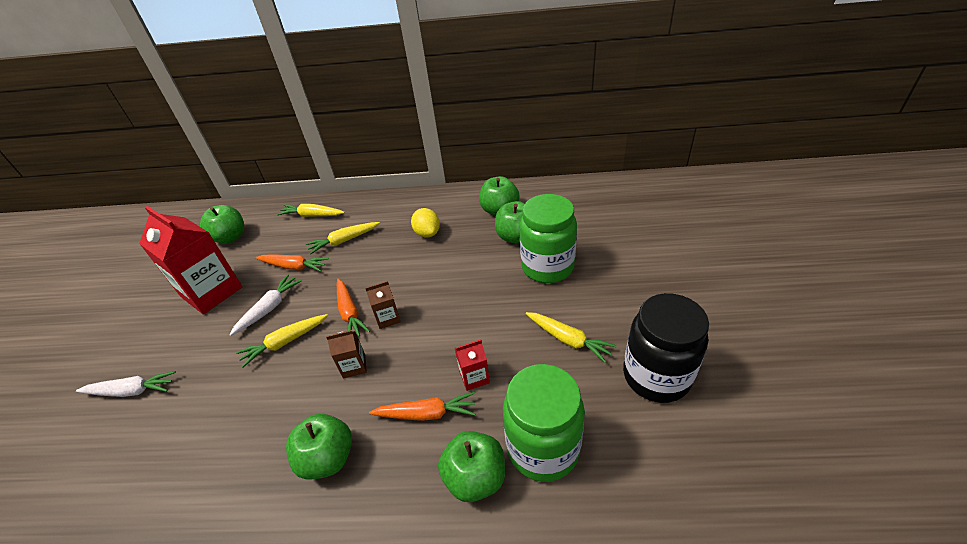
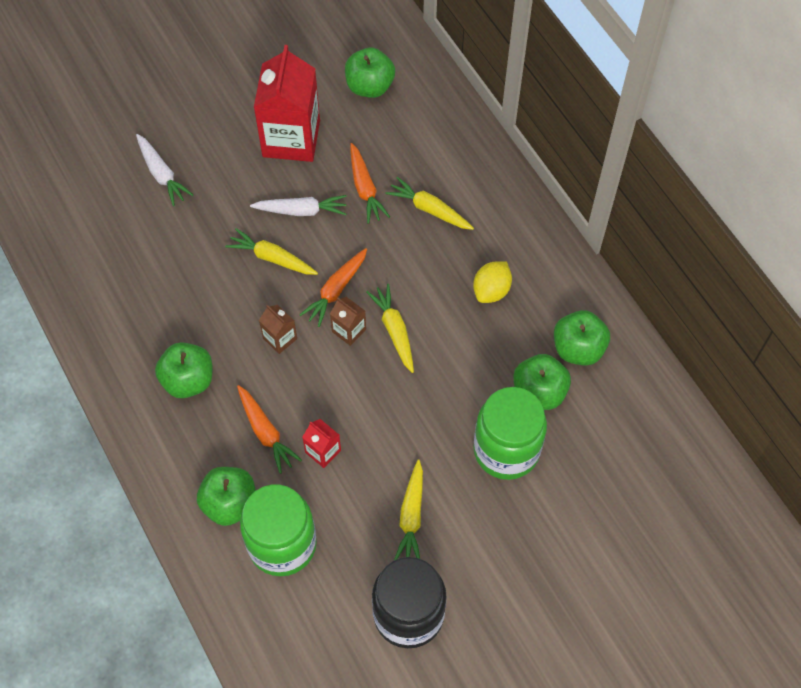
camera: 55 degrees right, 20 degrees up
(312, 215) = (451, 142): yellow carrot -> yellow carrot (394, 330)

